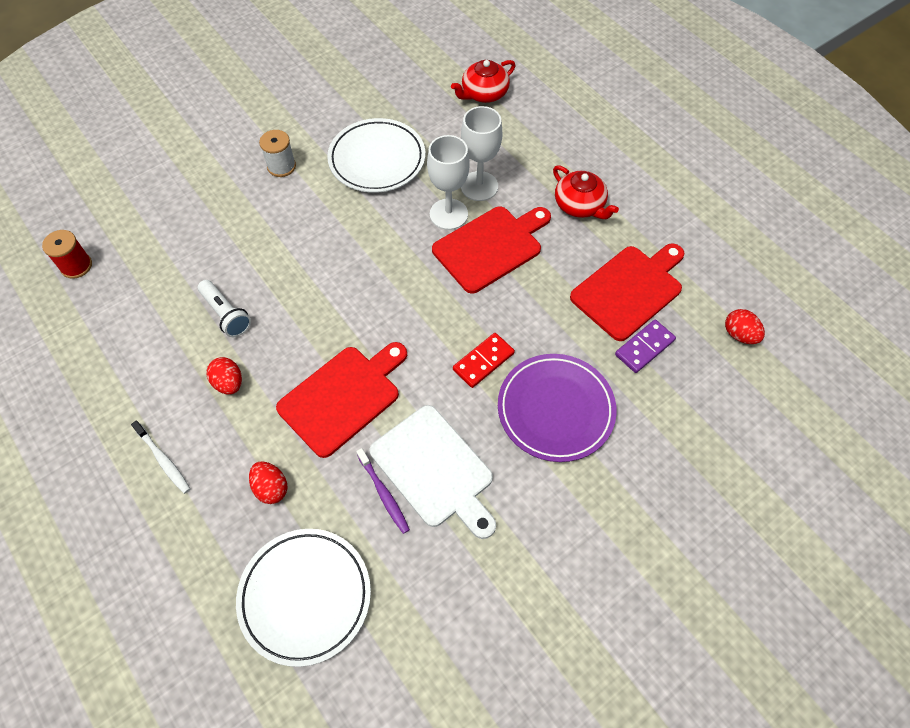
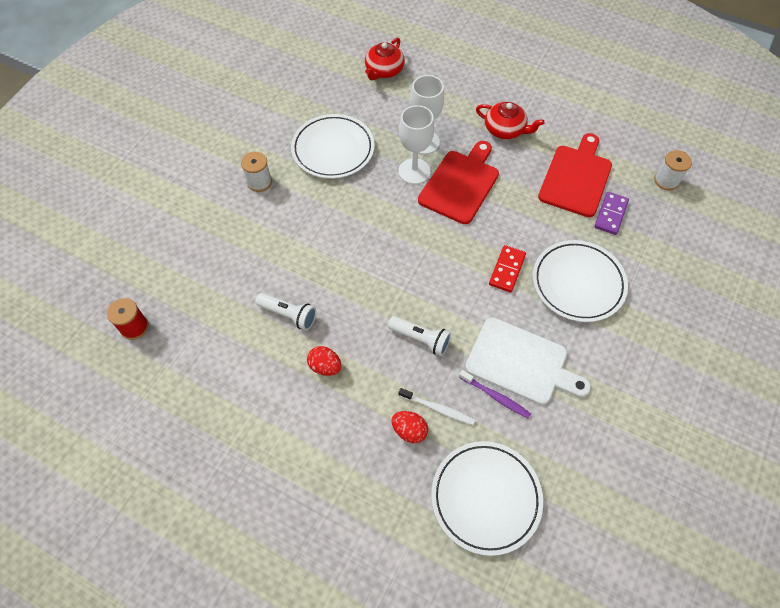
camera: 25 degrees left, 0 degrees up
(163, 460) = (310, 448): white toothbrush -> white toothbrush (438, 408)
(343, 397) = (421, 339): red cutting board -> white flashlight
(555, 409) = (578, 283): purple plate -> white plate
(739, 335) = (666, 180): red egg -> white spool

